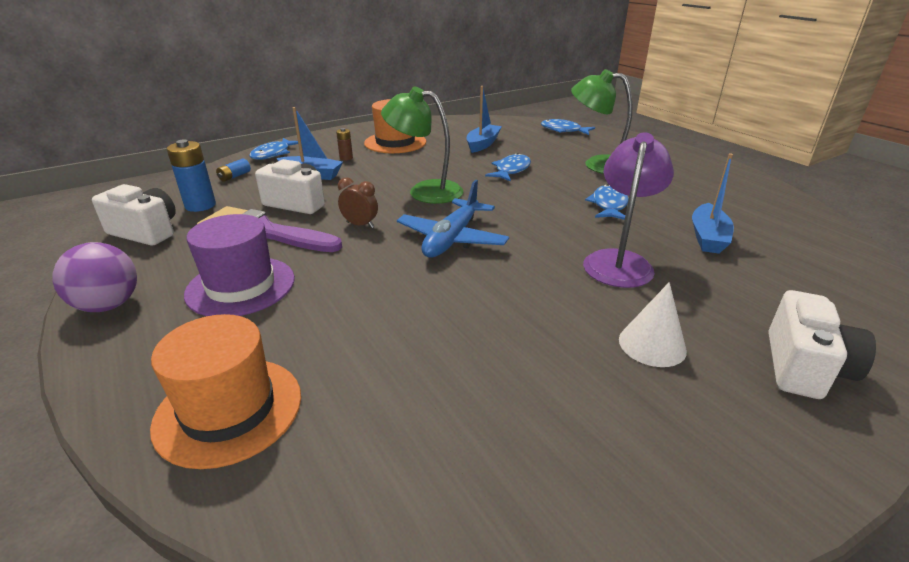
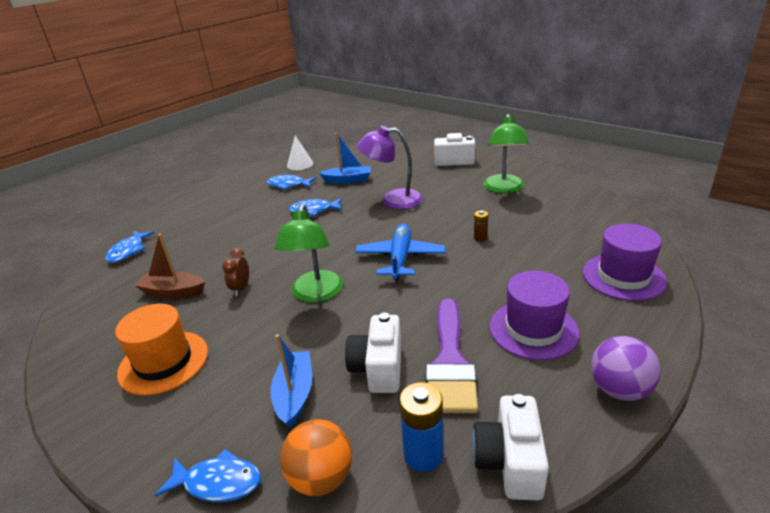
camera: 105 degrees left, 0 degrees up
(229, 410) = (623, 277): orange hat -> purple hat
(235, 176) = (321, 478): blue battery -> orange ball
(346, 158) = (229, 386): brown battery -> brown battery (480, 238)
(360, 225) = (402, 308): brown clock -> brown clock (241, 288)
(452, 239) = (400, 258): blue plane -> blue plane turned 90 degrees counterclockwise
(482, 144) = (173, 291): blue boat -> brown boat
(511, 170) = (252, 260): blue fish -> blue fish (288, 185)
(598, 164) = (230, 223): green lamp -> green lamp (504, 189)
(652, 344) = (465, 186): white cone -> white cone (300, 164)

